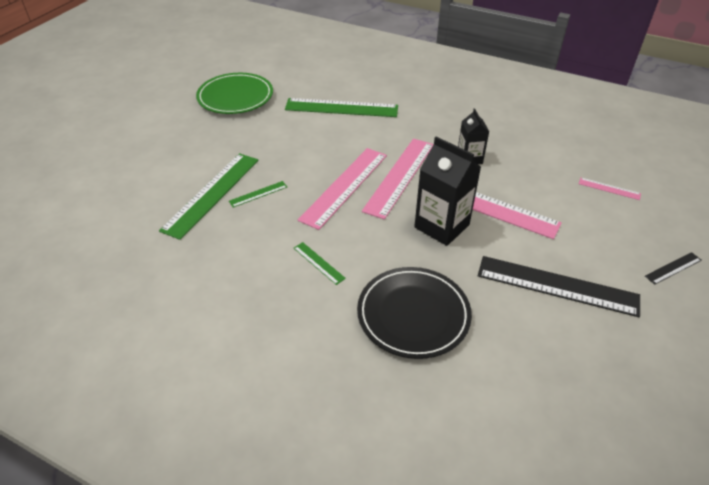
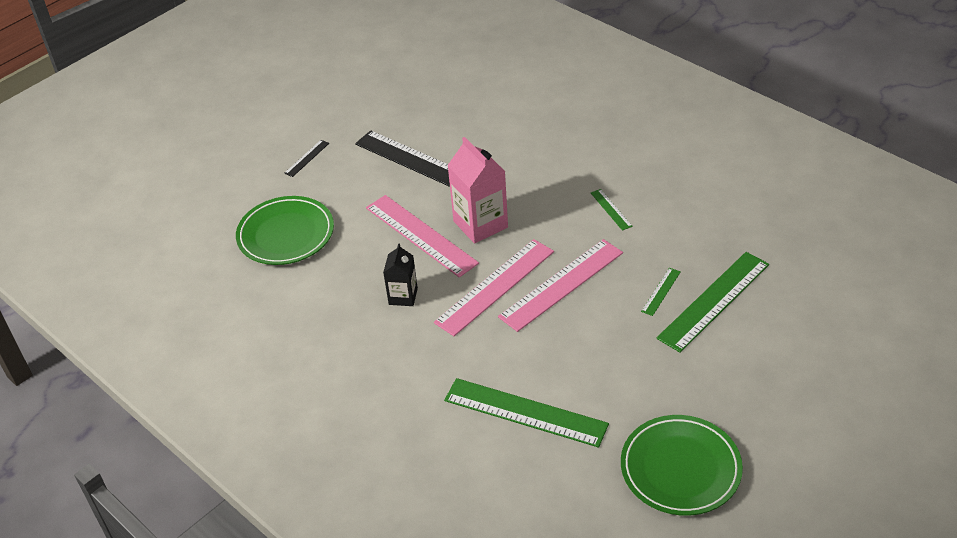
camera: 160 degrees left, 0 degrees up
(258, 194) = (661, 291): green ruler -> green ruler turned 45 degrees counterclockwise
(413, 315) = (544, 158): black plate -> none
(441, 226) = (480, 224): black carton -> pink carton
(609, 188) = (286, 234): pink ruler -> green plate
(673, 268) = (307, 158): black ruler -> black ruler turned 45 degrees counterclockwise

